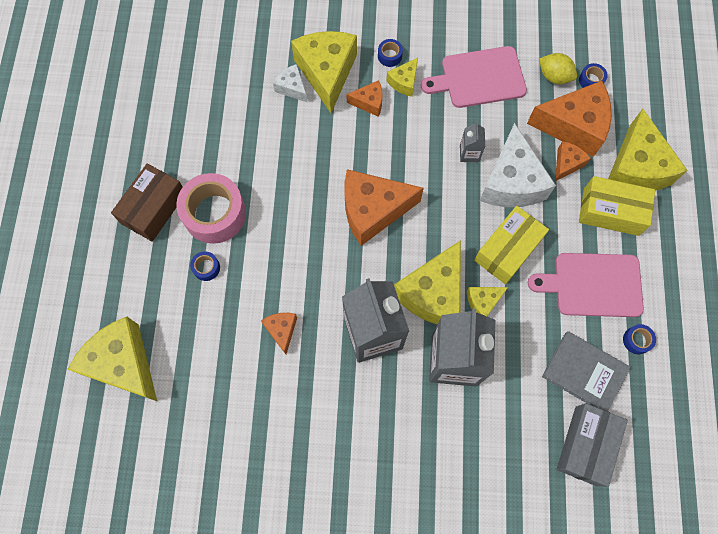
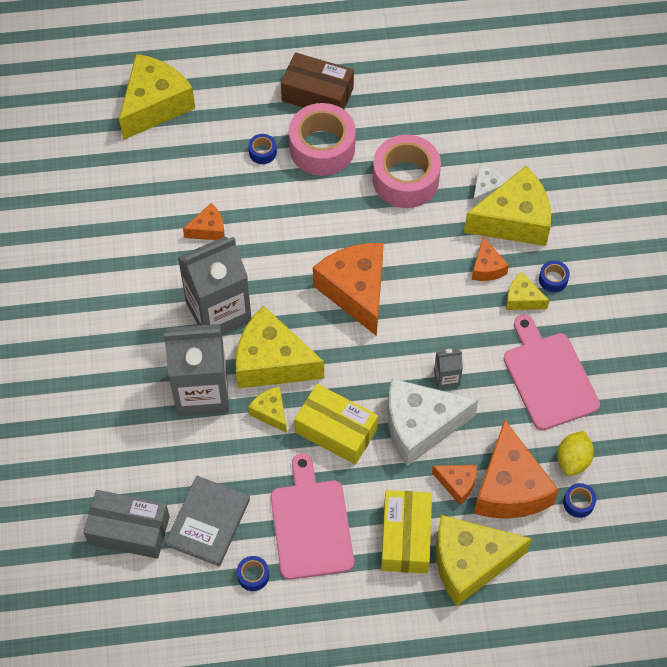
camera: 80 degrees right, 10 degrees down
(266, 149) = (405, 179): none -> pink tape

